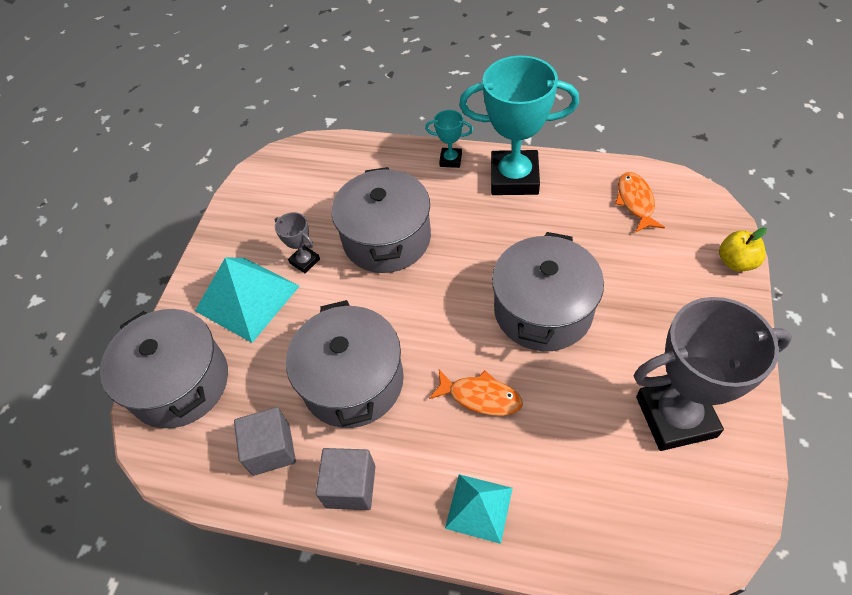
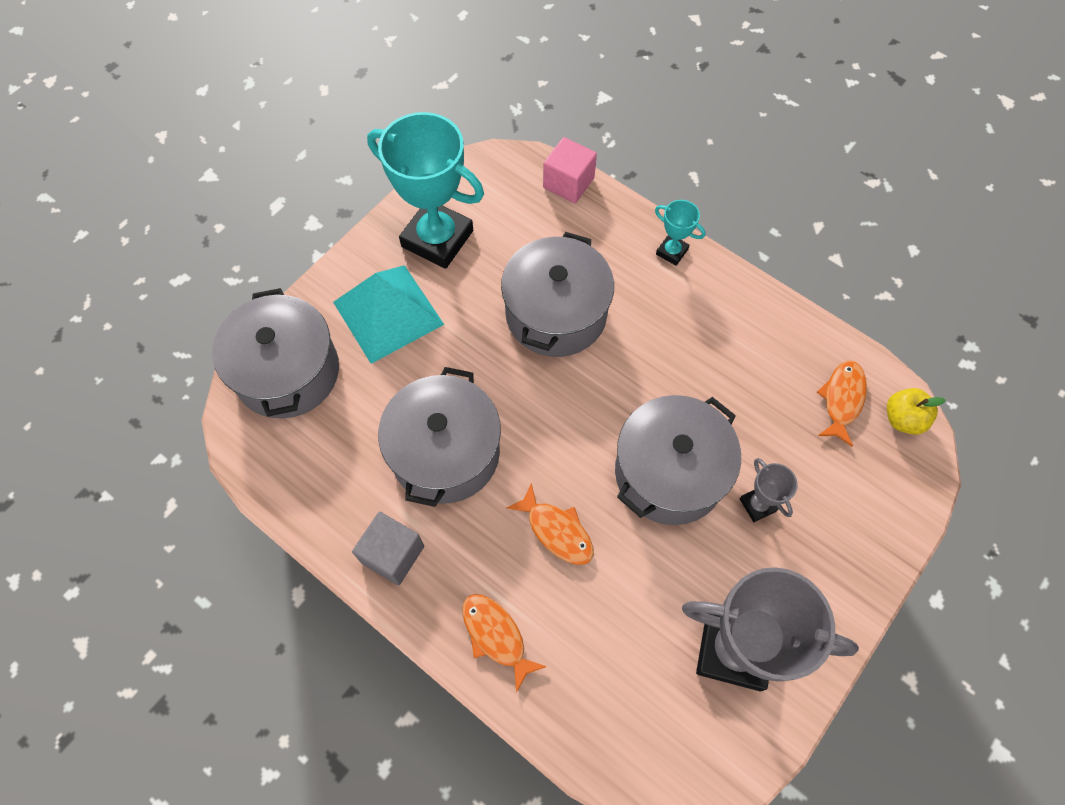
camera: 20 degrees right, 10 degrees up
(271, 449) = (339, 481): grey cube -> none
(305, 261) = (462, 299): grey trophy -> grey trophy (757, 505)
(345, 148) = (568, 183): none -> pink cube
(479, 508) = (496, 636): turquoise pyramid -> orange fish
(514, 178) = (727, 307): turquoise trophy -> turquoise trophy (437, 238)
(736, 262) = (905, 523): yellow apple -> yellow apple (903, 419)

